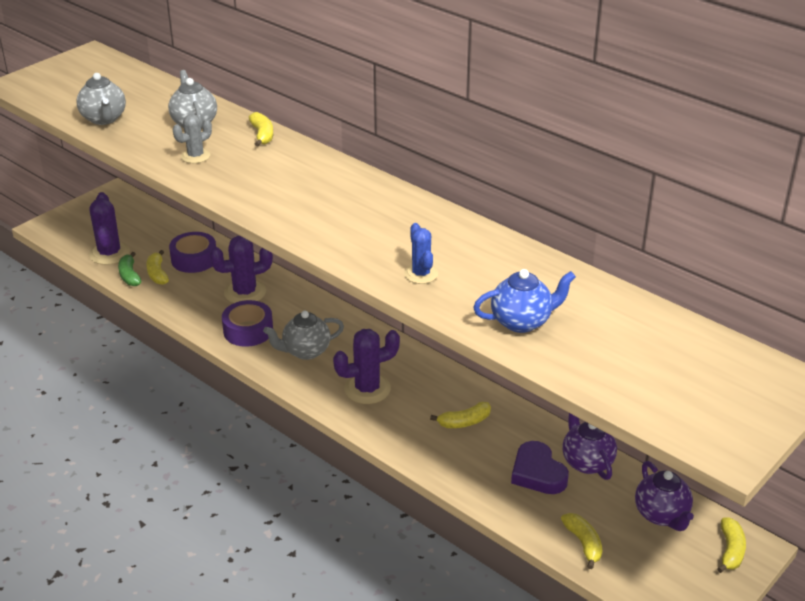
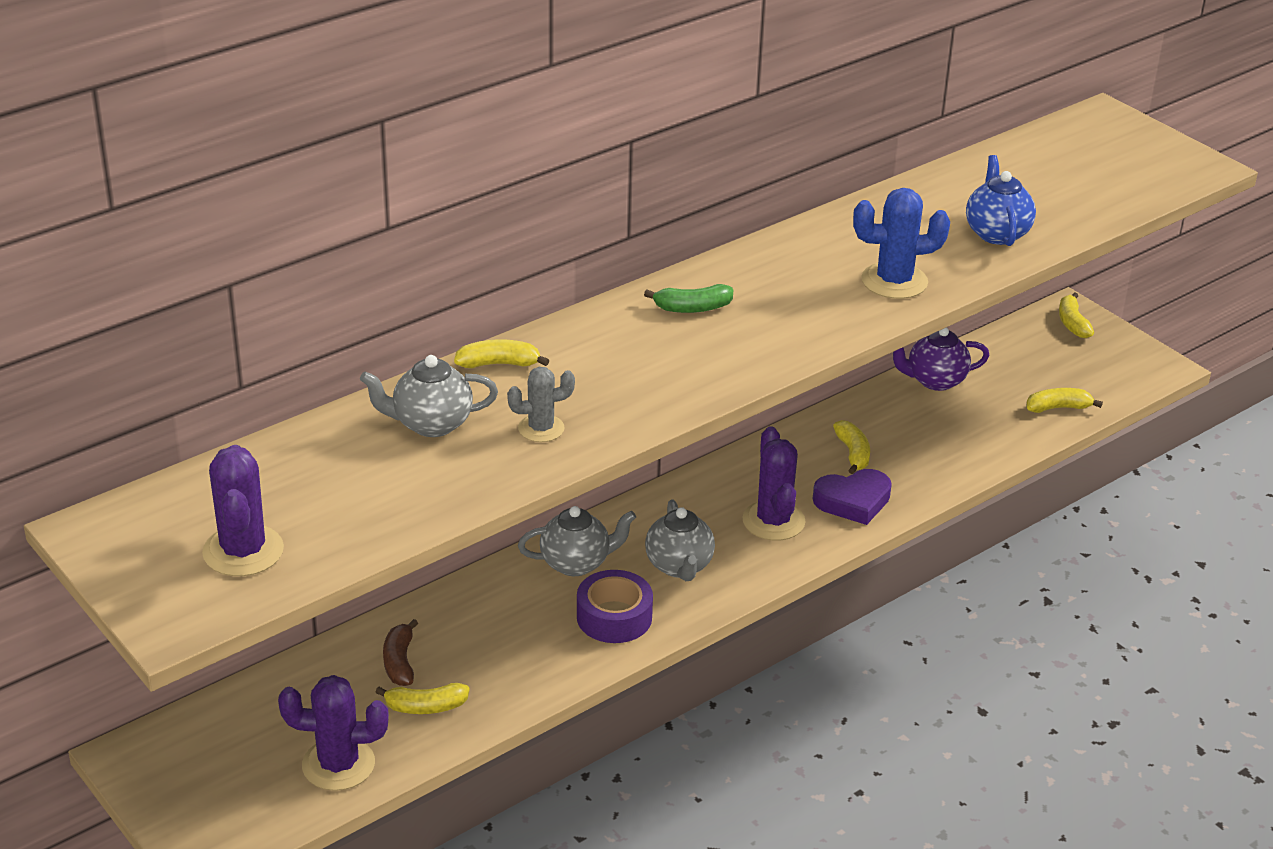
camera: 80 degrees left, 0 degrees up
(104, 119) = (373, 516): grey teapot -> grey teapot (576, 563)
(129, 275) = (418, 740): green banana -> green banana (692, 308)
(194, 259) = (400, 662): purple tape -> brown banana
(195, 156) = (541, 428): grey cactus -> grey cactus turned 75 degrees counterclockwise
(245, 292) = (515, 612): purple cactus -> purple cactus (243, 551)
(421, 274) = (894, 281): blue cactus -> blue cactus, size x1.59
(537, 473) = (948, 416): purple heart -> purple heart (853, 501)
(661, 515) = (1021, 351): purple teapot -> none
(730, 550) = (1072, 323): yellow banana -> yellow banana turned 120 degrees counterclockwise

